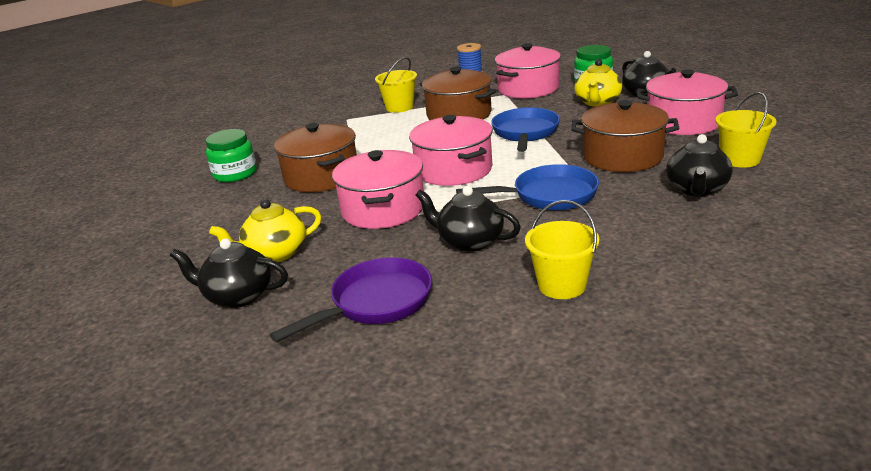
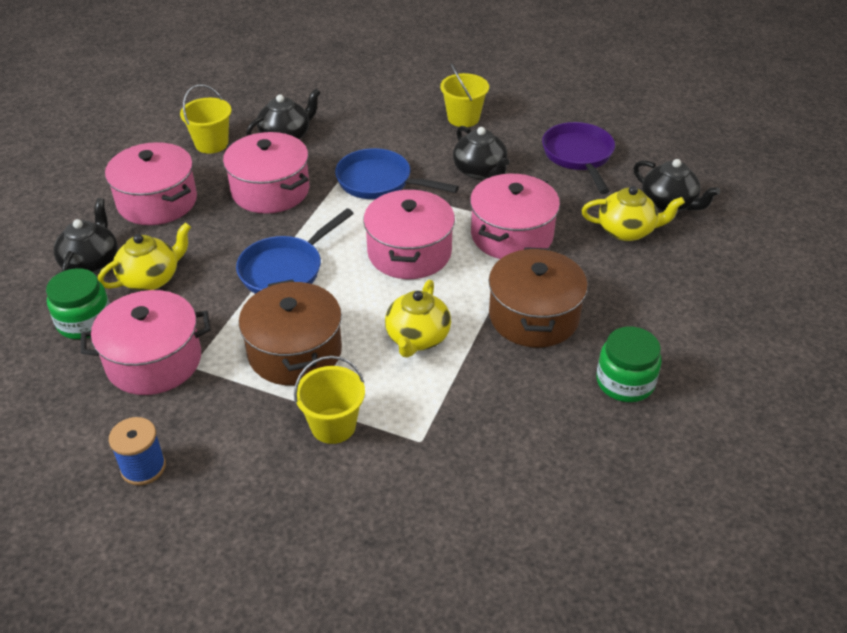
camera: 150 degrees left, 15 degrees up
(376, 303) = (579, 156): purple pan -> purple pan turned 90 degrees clockwise
(392, 142) = (417, 338): none -> yellow teapot
(622, 157) = (270, 190): brown pot -> pink pot

